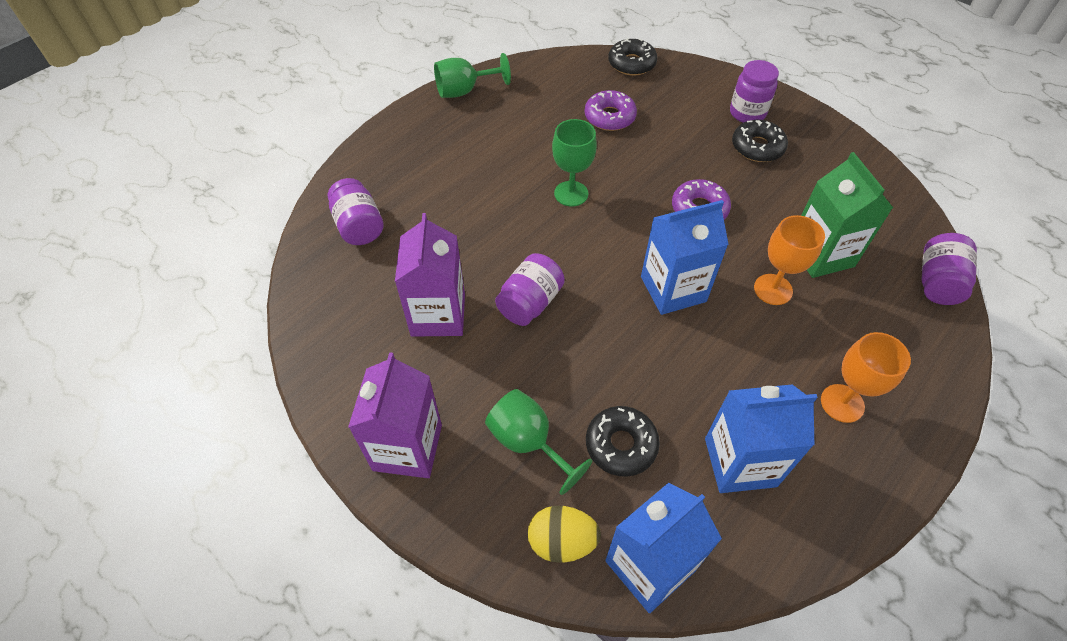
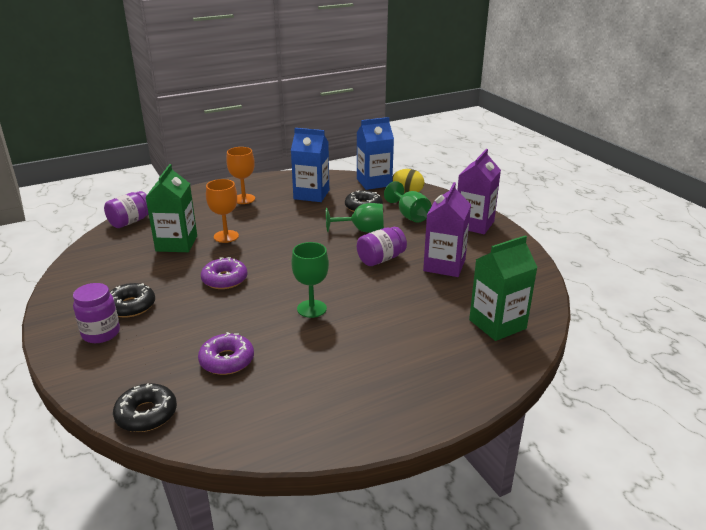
camera: 160 degrees left, 25 degrees down
(359, 226) = (497, 324): purple jar -> green carton
(464, 91) = (360, 430): green goblet -> green goblet (362, 230)
(673, 289) = (285, 247): blue carton -> none

